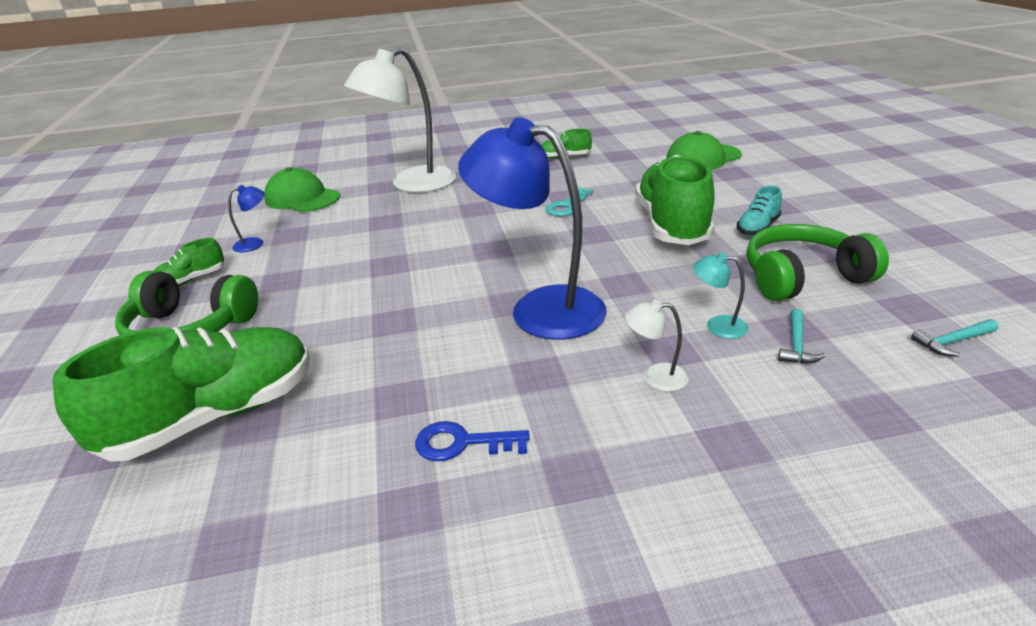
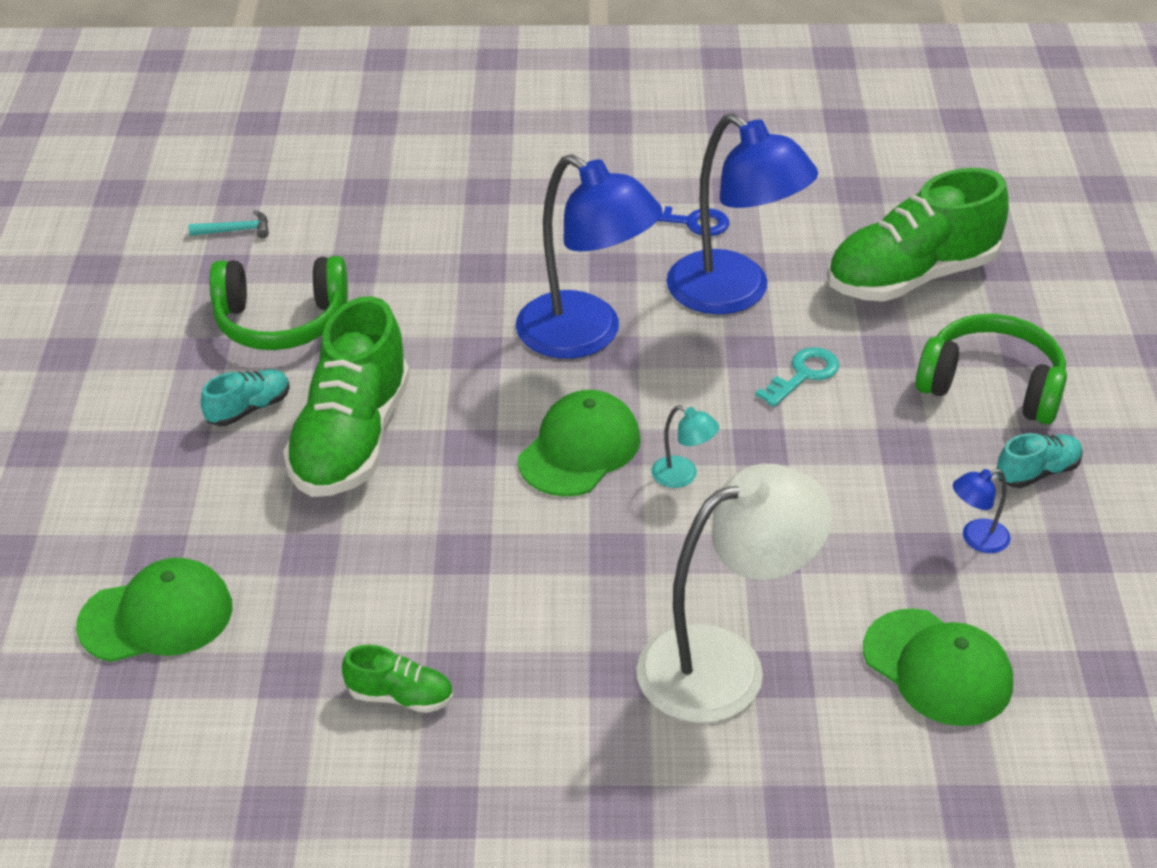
camera: 170 degrees left, 10 degrees up
(191, 280) = (1037, 472): green shoe -> turquoise shoe
(408, 366) = (734, 294): none -> blue lamp
(516, 243) = (579, 449): none -> green cap
(567, 206) = (471, 522): turquoise key -> turquoise key (803, 375)
(655, 377) = (511, 245): white lamp -> none
(717, 326) = (419, 282): turquoise lamp -> turquoise lamp (683, 476)
(797, 345) = (367, 251): turquoise hammer -> none

